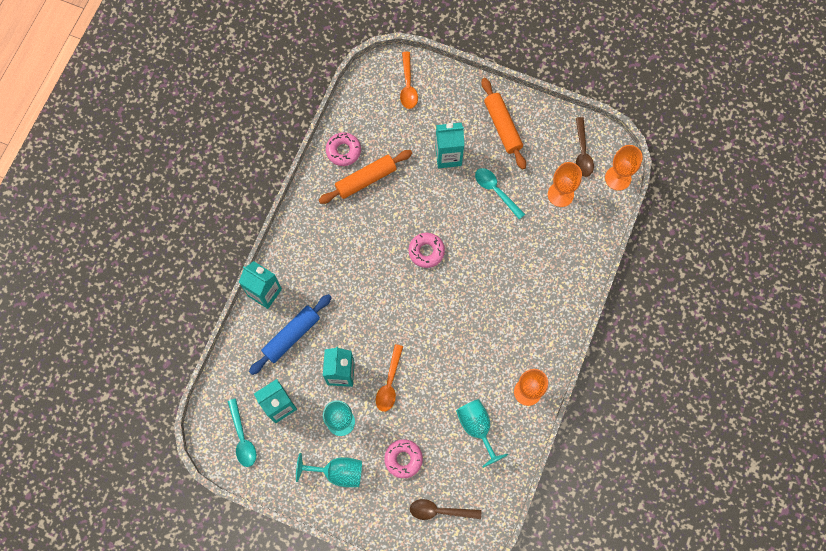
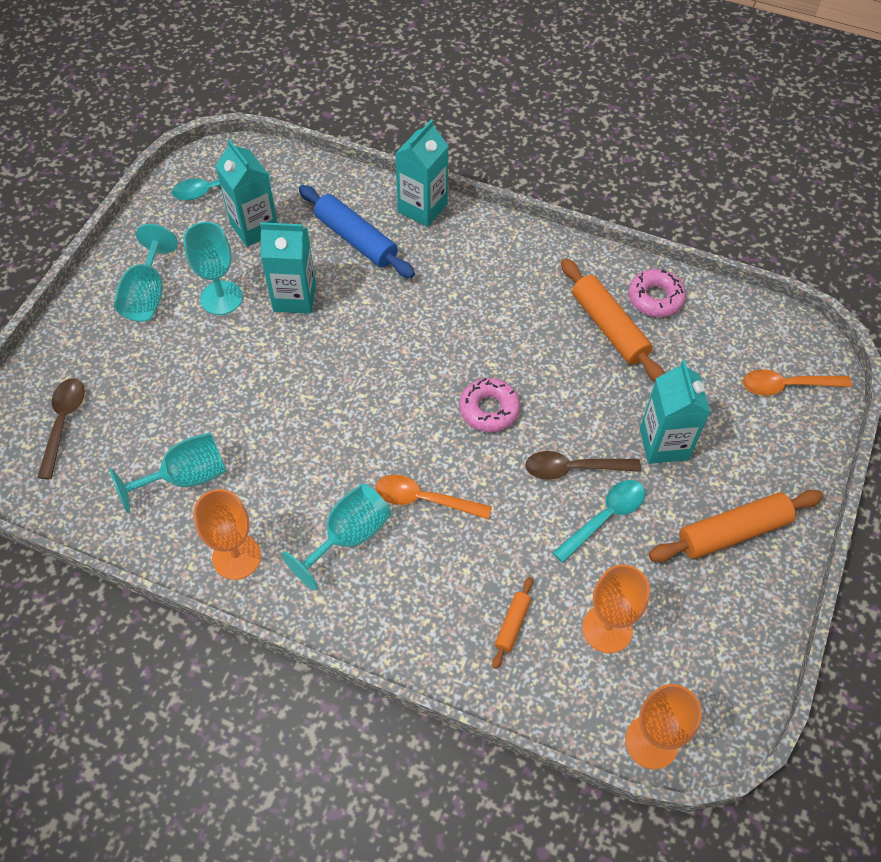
camera: 90 degrees right, 15 degrees down
(389, 383) = (273, 358): orange spoon -> orange spoon (424, 499)
(403, 459) = (152, 375): pink donut -> none
(512, 329) = (348, 536): none -> turquoise goblet
(560, 242) = (512, 624): none -> orange rolling pin
(582, 152) = (699, 674): brown spoon -> brown spoon (574, 468)

